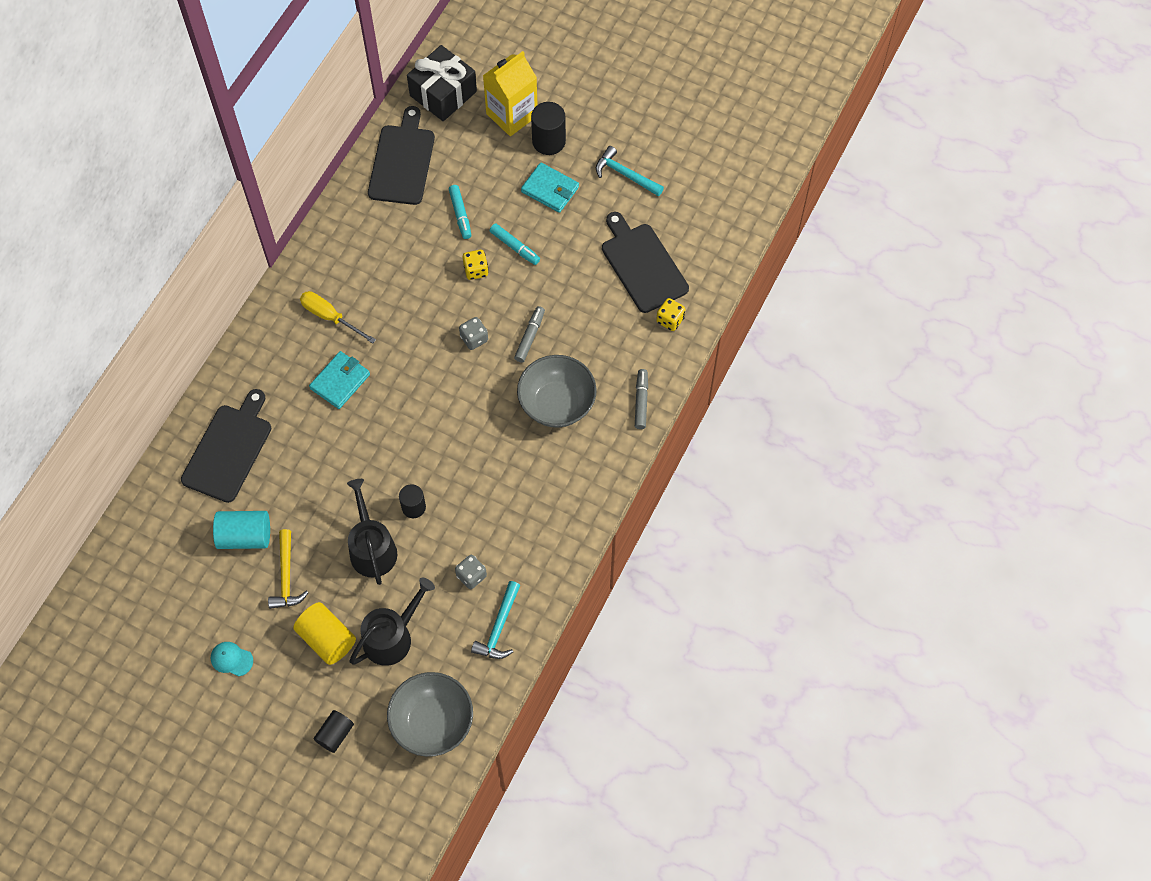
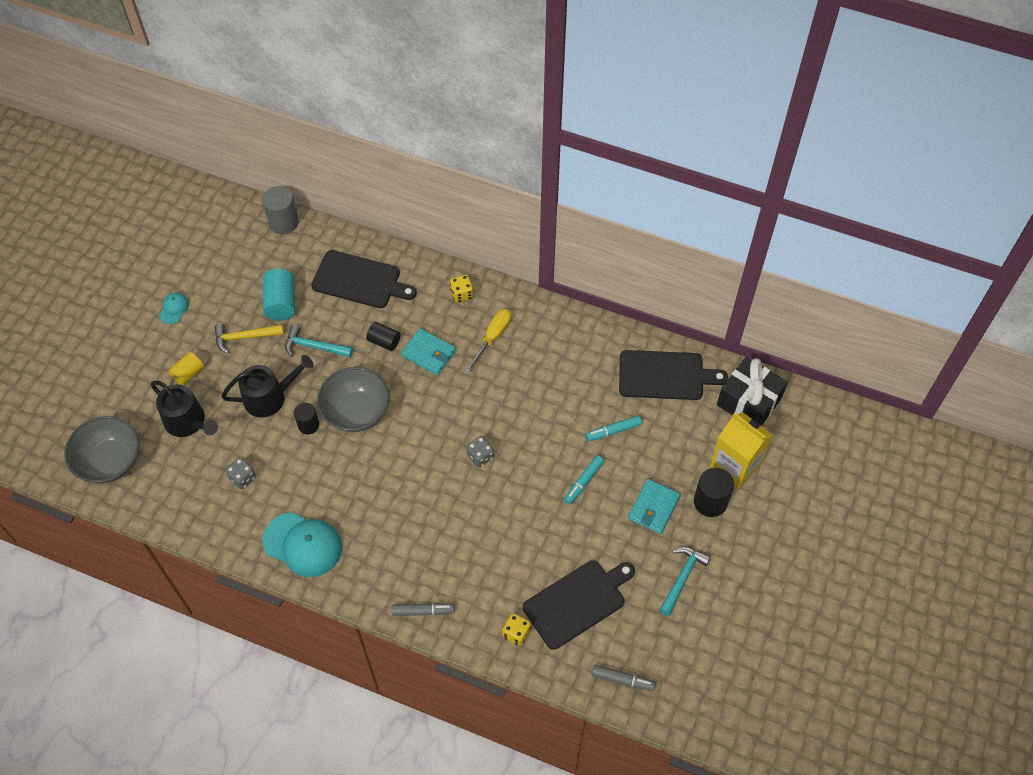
camera: 85 degrees right, 5 degrees down
(126, 533) = (283, 222): none -> grey cylinder
(327, 639) = (188, 374): yellow cylinder -> yellow cylinder, size x0.65
(335, 734) = (105, 390): black cylinder -> black cylinder (384, 341)
(476, 270) = (554, 450): yellow dice -> yellow dice (462, 294)
(499, 627) = (193, 505): turquoise hammer -> turquoise hammer (314, 347)
(530, 337) = (486, 504): grey marker -> grey marker (622, 680)
(557, 403) = (416, 534): grey bowl -> grey bowl (356, 412)
(557, 514) = (303, 544): none -> turquoise cap

